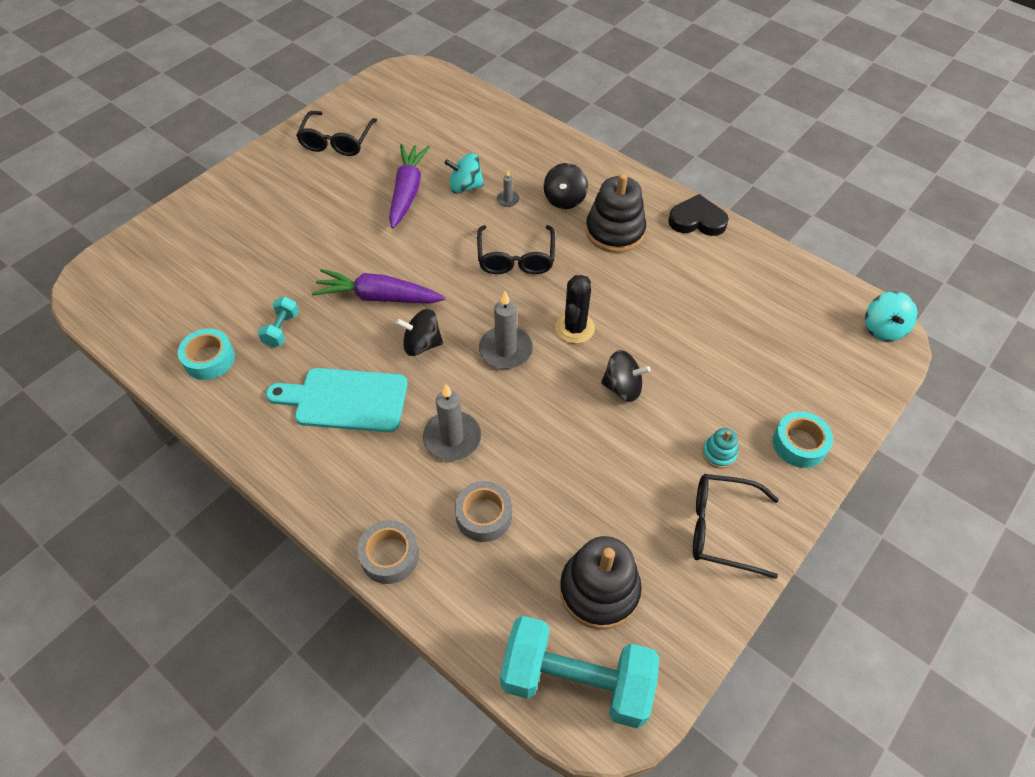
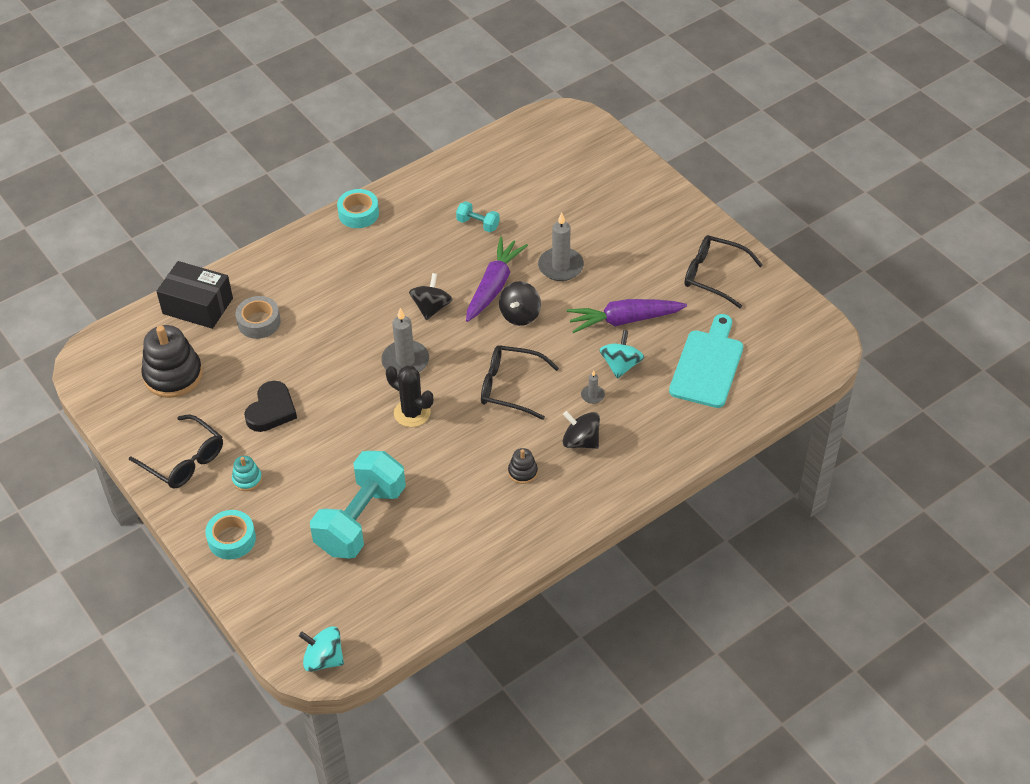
camera: 105 degrees right, 5 degrees down
(209, 359) = (462, 182): turquoise tape -> turquoise tape (358, 213)
(345, 399) = (393, 256): turquoise cutting board -> turquoise cutting board (708, 365)
(389, 556) = (251, 268): grey tape -> none
(407, 192) = (624, 320): purple carrot -> purple carrot turned 150 degrees clockwise
(452, 438) = (332, 314): grey candle -> grey candle (560, 266)
(472, 602) = (197, 306): none -> black box
(576, 681) = (120, 349): turquoise dumbbell -> turquoise dumbbell (361, 520)
(615, 231) = (522, 472): black stacking toy -> black stacking toy, size x0.48
(622, 387) = (336, 431): black spinning top -> black spinning top (520, 315)
(697, 220) = (518, 547): black heart -> black heart (271, 410)
(721, 528) = (184, 460): black glasses -> black glasses turned 105 degrees clockwise

